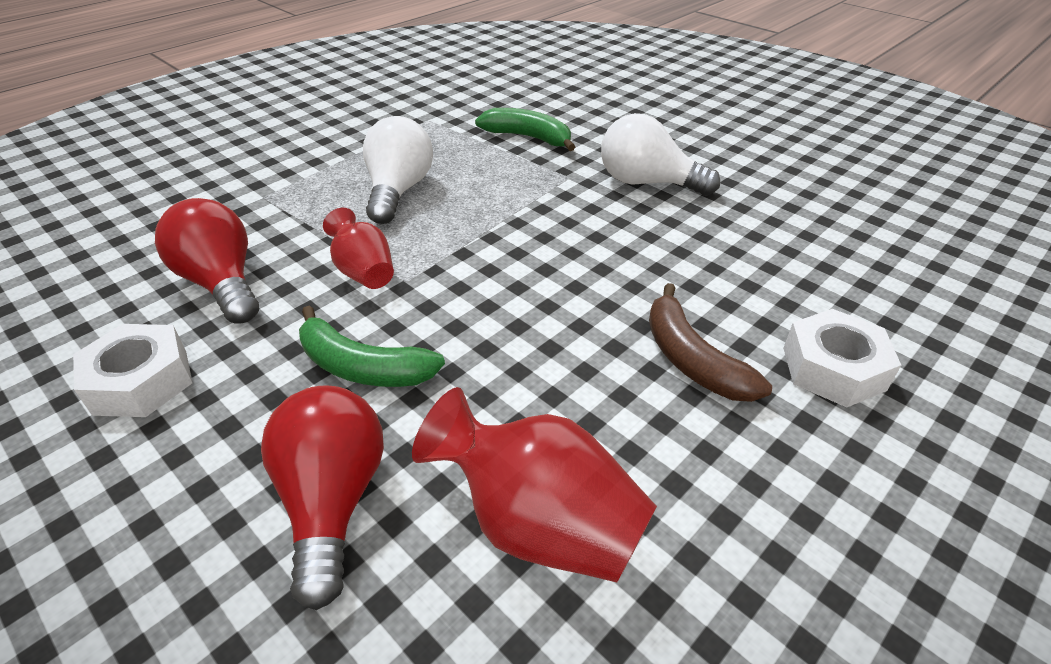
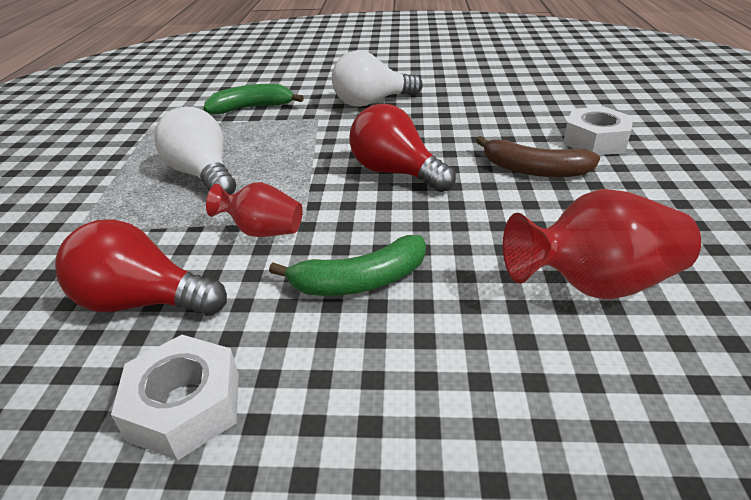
camera: 40 degrees left, 5 degrees down
(333, 501) = (473, 360): red light bulb -> red light bulb (396, 172)

